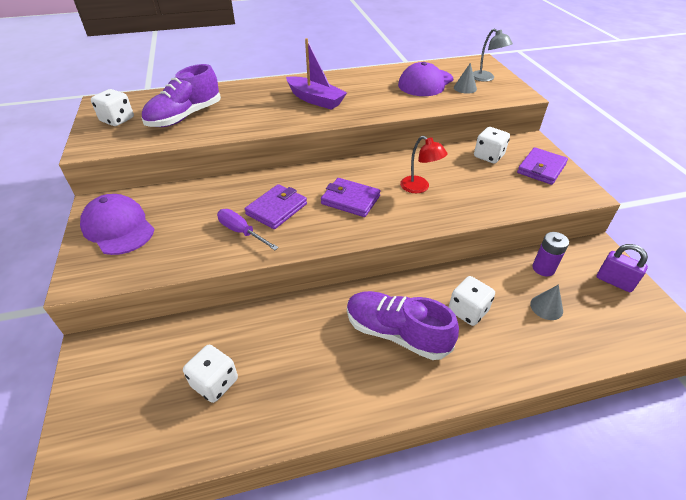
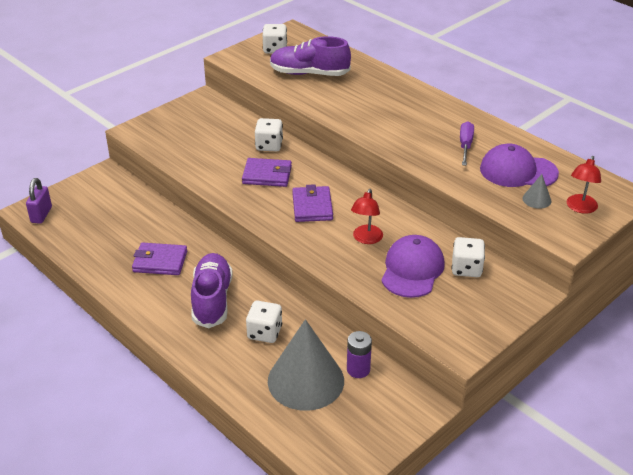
camera: 60 degrees right, 5 degrees down
(118, 227) = (188, 119): purple cap -> purple cap (412, 270)
(215, 383) = (114, 233): white dice -> white dice (269, 145)
(241, 232) = (227, 170): purple screwdriver -> purple screwdriver (465, 145)
(315, 100) = (406, 121): purple boat -> none
(486, 78) = (580, 208): grey lamp -> red lamp
(541, 168) = (479, 310): purple wallet -> purple wallet (160, 261)
(546, 307) = (305, 380): grey cone -> grey cone, size x2.44
(614, 282) = (379, 424): purple padlock -> purple padlock (41, 215)

